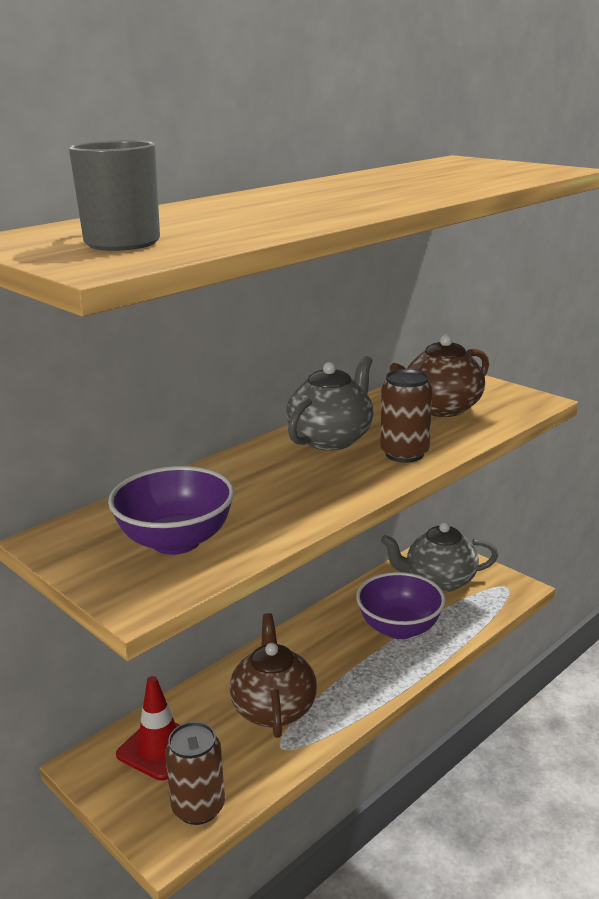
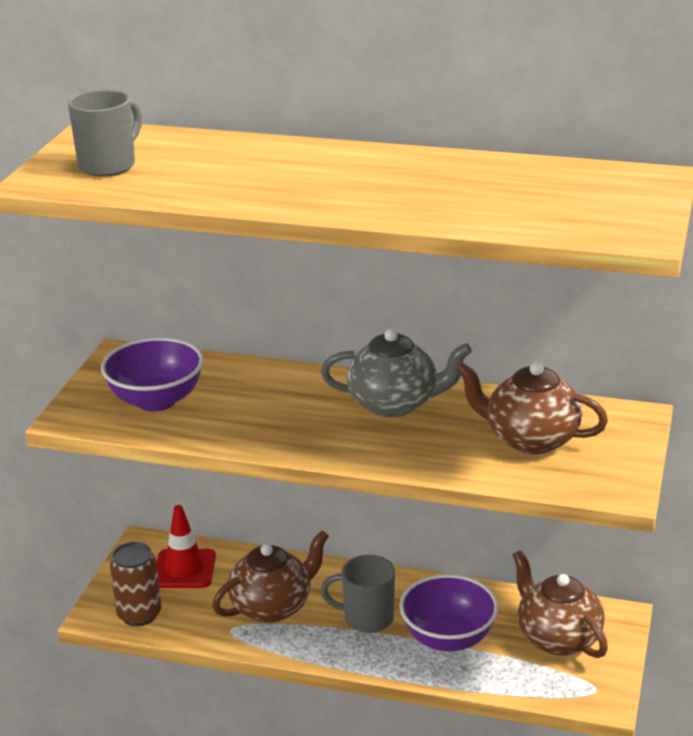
camera: 60 degrees right, 5 degrees up
(339, 660) = (366, 618): none -> grey mug
(404, 454) = (400, 449): brown can -> none
(439, 581) = (557, 638): grey teapot -> brown teapot

